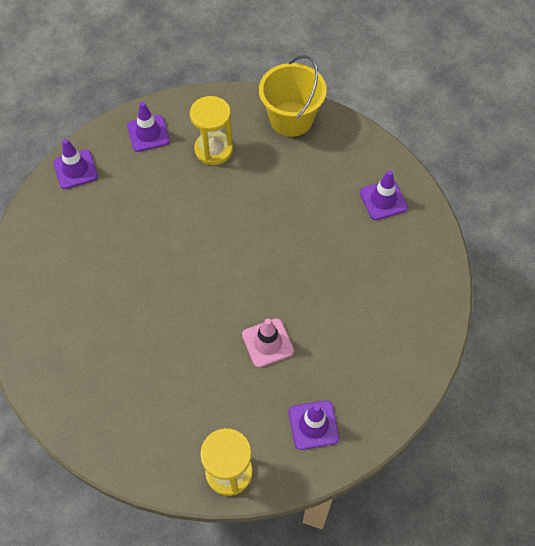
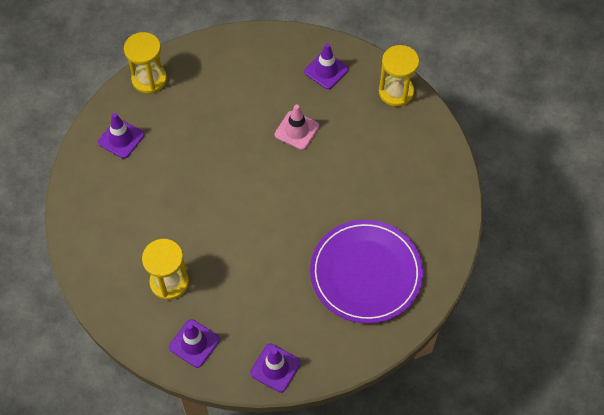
camera: 130 degrees left, 0 degrees up
(80, 288) = (366, 273): none -> purple plate
(291, 119) = (92, 250): yellow bucket -> none
(433, 261) = (149, 79): none -> yellow hourglass

